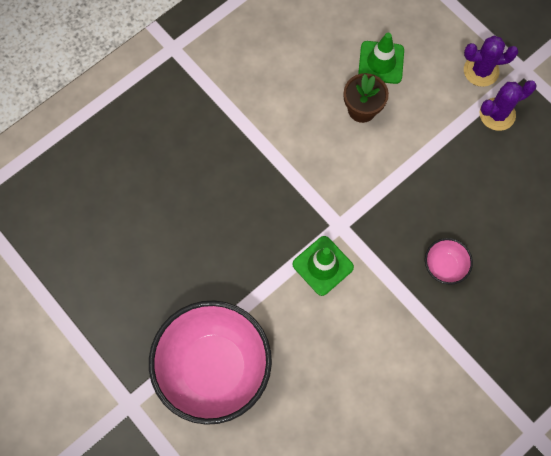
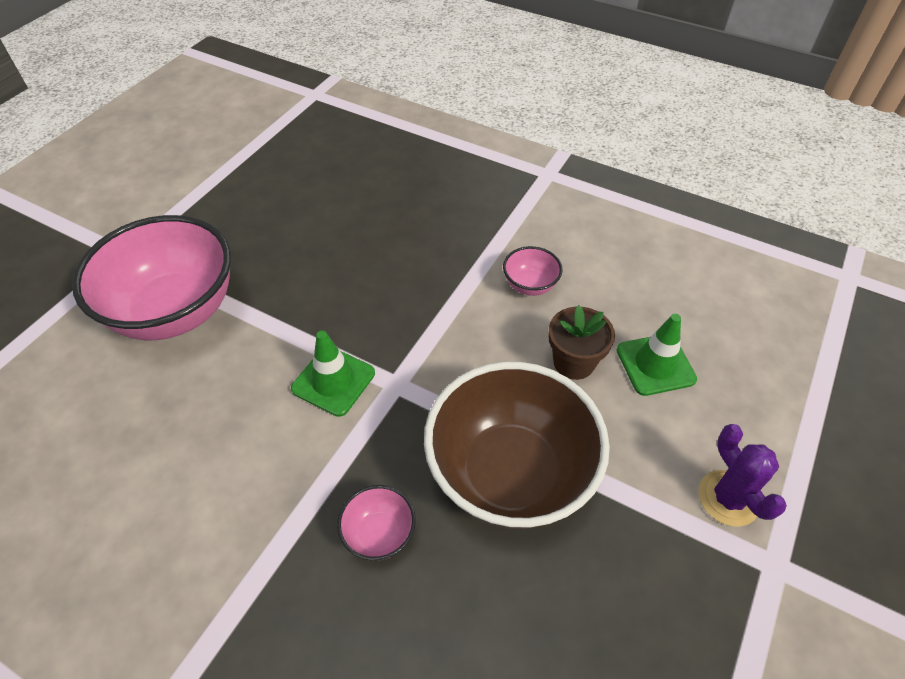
camera: 70 degrees right, 20 degrees down
(285, 109) = (530, 285): none -> pink bowl
(429, 179) = (510, 474): none -> brown bowl
(497, 114) = (669, 544): purple cactus -> none

